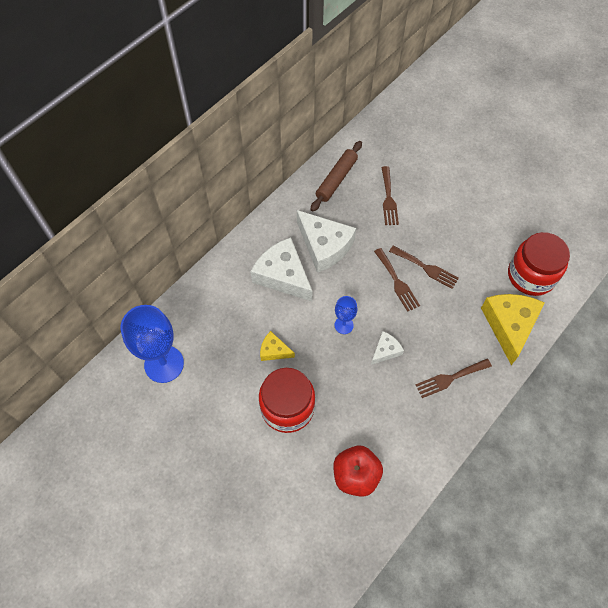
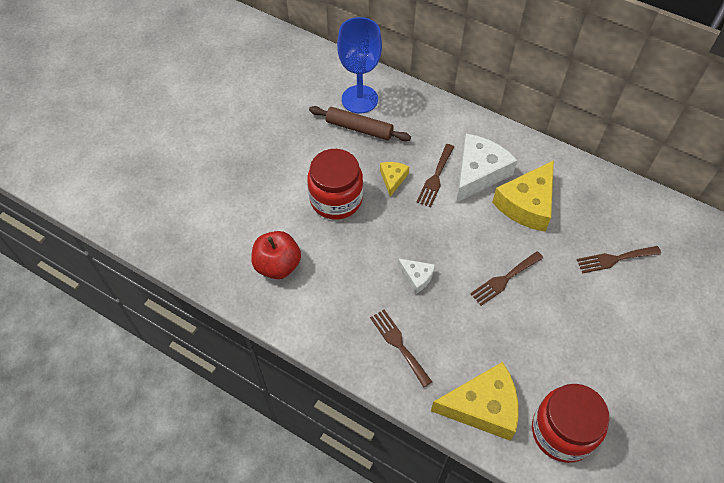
camera: 80 degrees right, 5 degrees down
(324, 246) = (527, 204): white cheese -> yellow cheese
(336, 179) = (619, 203): brown rolling pin -> brown rolling pin (359, 128)
(344, 325) = (436, 234): blue goblet -> none
(426, 268) = (533, 308): brown fork -> brown fork (435, 178)

